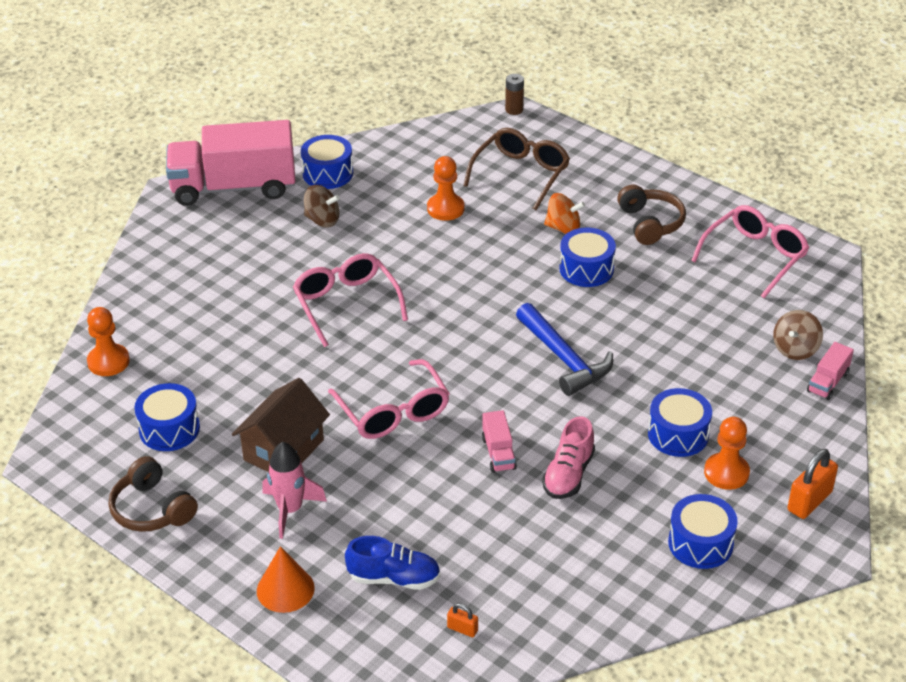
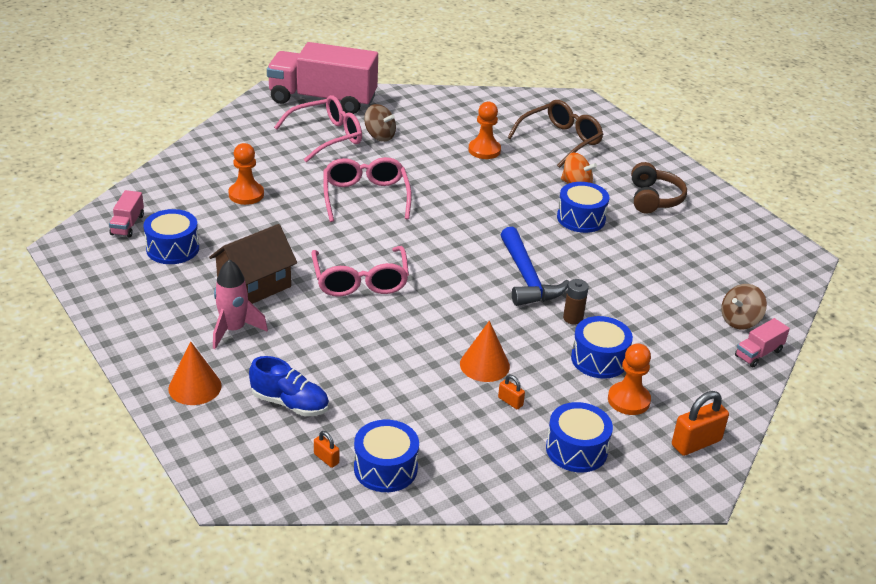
camera: 15 degrees right, 5 degrees down
(108, 361) = (155, 191): orange pawn -> orange pawn (246, 194)
(152, 509) = (124, 300): brown headphones -> none
(328, 173) = (402, 106): blue drum -> blue drum (385, 468)
(498, 453) = (432, 333): pink truck -> pink truck (127, 225)
(514, 110) = (578, 96): brown battery -> brown battery (573, 318)
(568, 474) = (484, 365): pink shoe -> orange cone
(613, 509) = (510, 401): none -> orange padlock
(755, 256) = (736, 243): pink glasses -> pink glasses (327, 137)

